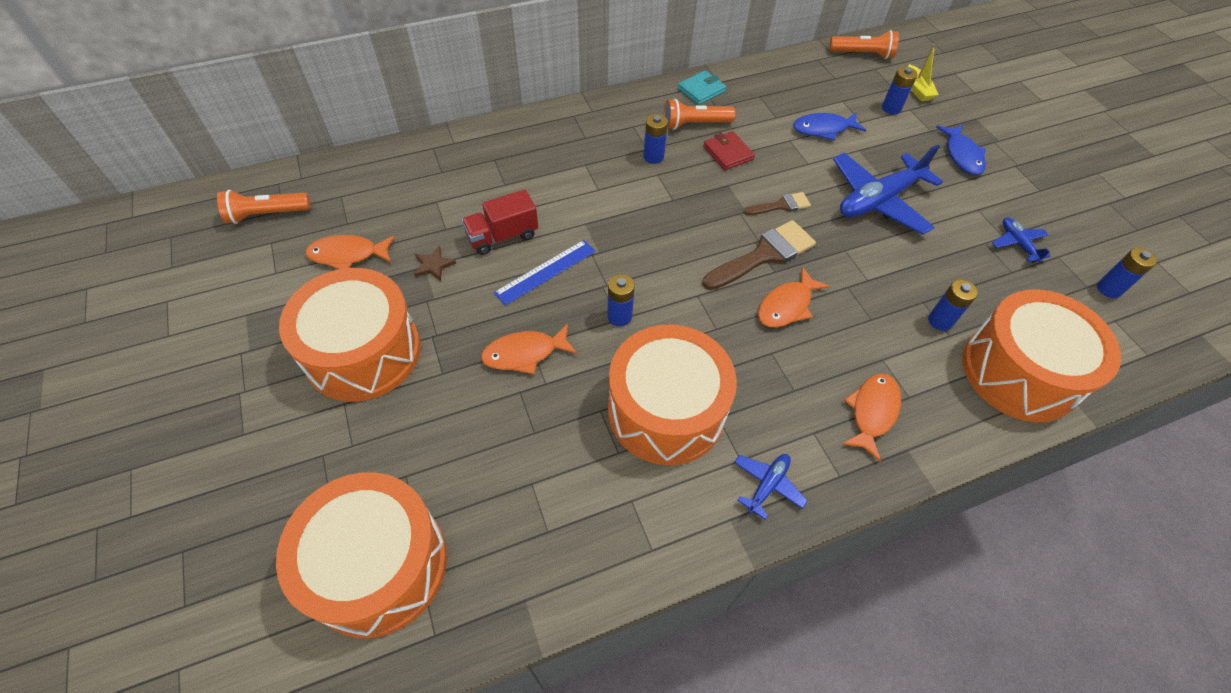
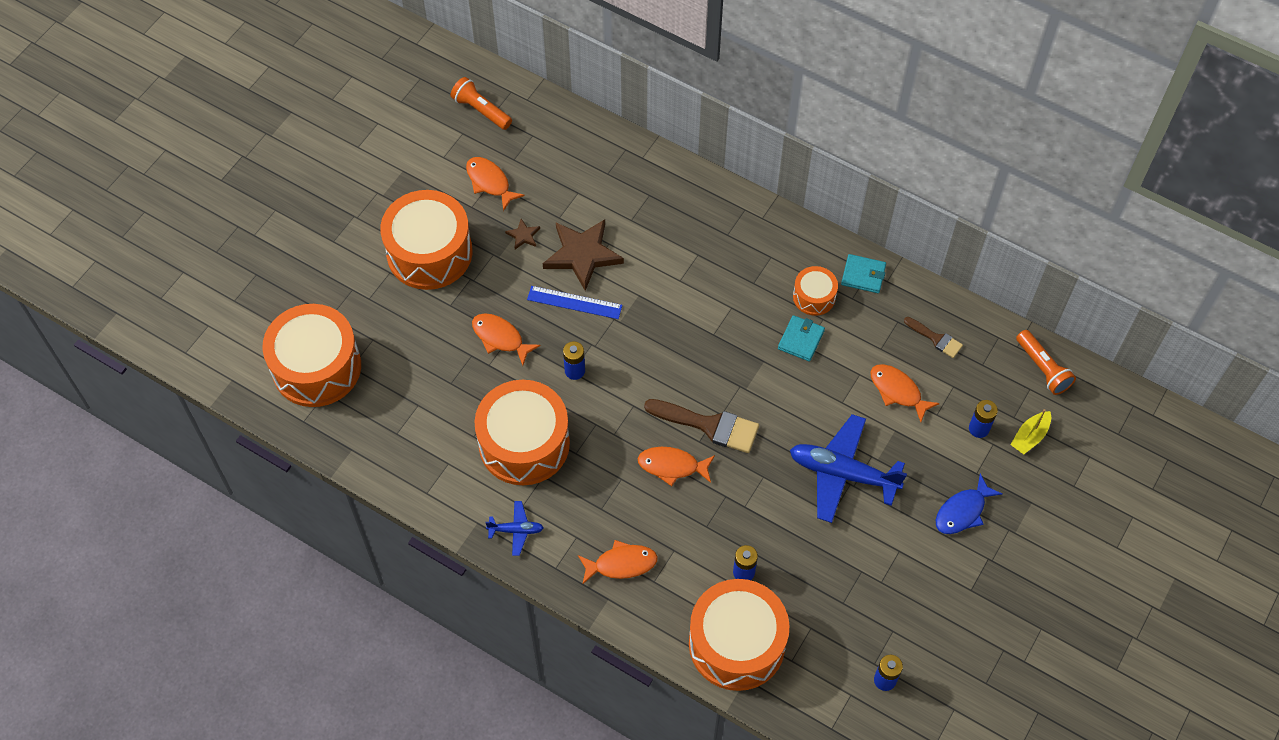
camera: 55 degrees right, 5 degrees up
(502, 236) = (582, 255): red truck -> brown star
(653, 157) = (748, 292): blue battery -> none
(694, 124) = (814, 297): orange flashlight -> orange drum
(728, 153) = (801, 339): red wallet -> turquoise wallet
(781, 205) = (773, 409): brown brush -> brown brush (936, 338)
(823, 129) = (897, 391): blue fish -> orange fish
(1017, 243) = (881, 595): blue plane -> none

